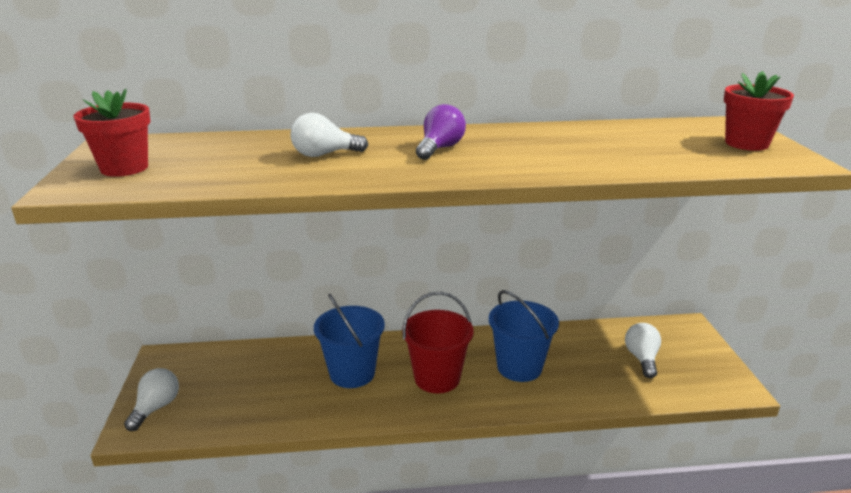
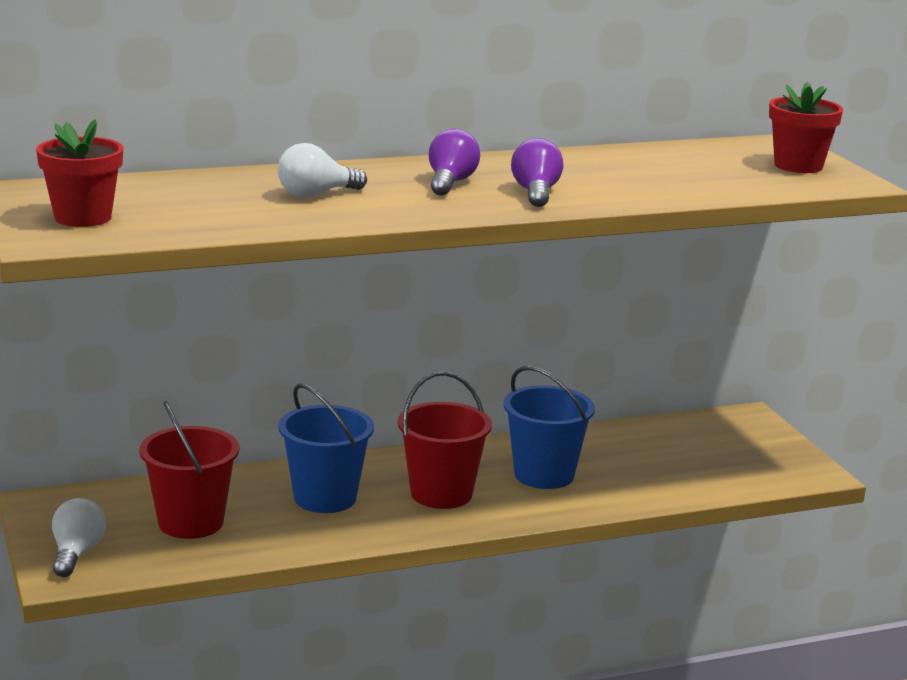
camera: 15 degrees left, 5 degrees down
(248, 387) = (190, 522): none -> red bucket
(506, 160) = (536, 193): none -> purple light bulb
(642, 358) = (696, 454): white light bulb -> none

